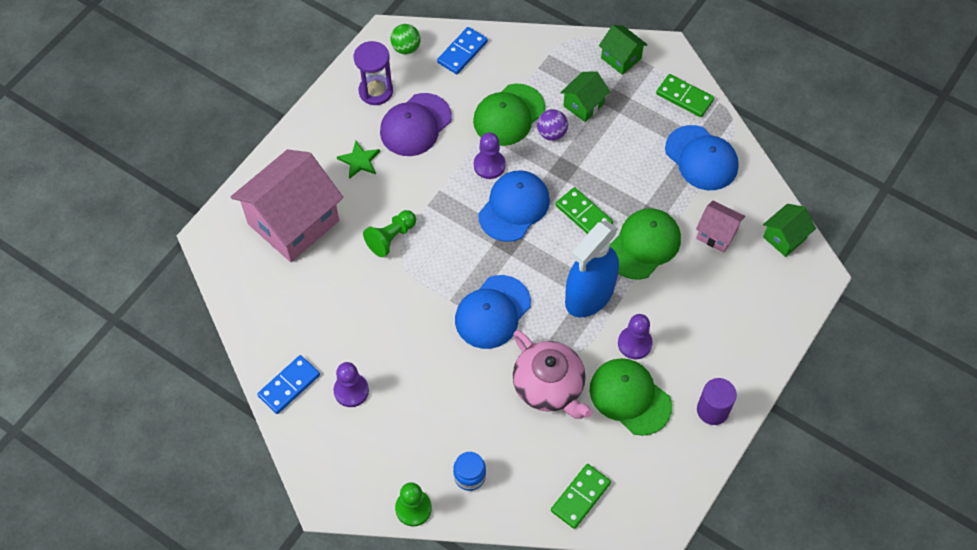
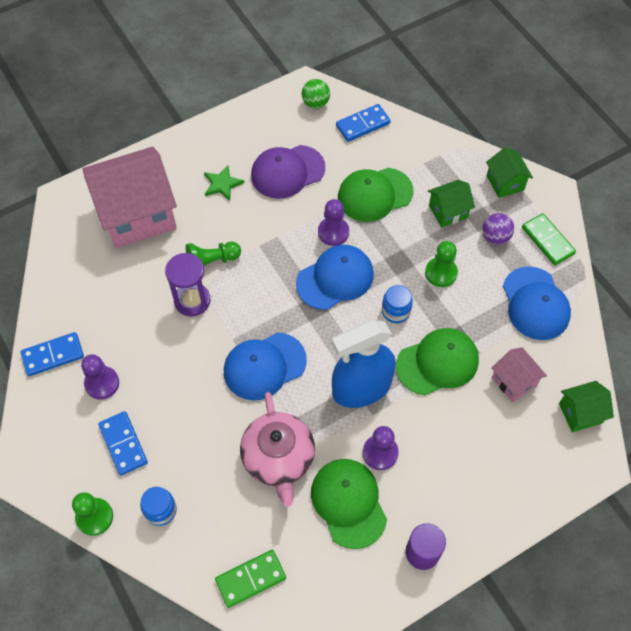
camera: 25 degrees right, 0 degrees up
(376, 91) = (269, 130): purple hourglass -> purple hourglass (192, 300)
(402, 435) = (123, 444): none -> blue domino
(551, 133) = (405, 226): purple ball -> purple ball (495, 237)
(584, 214) = (396, 311): green domino -> blue jar
(606, 164) = (441, 273): none -> green pawn

